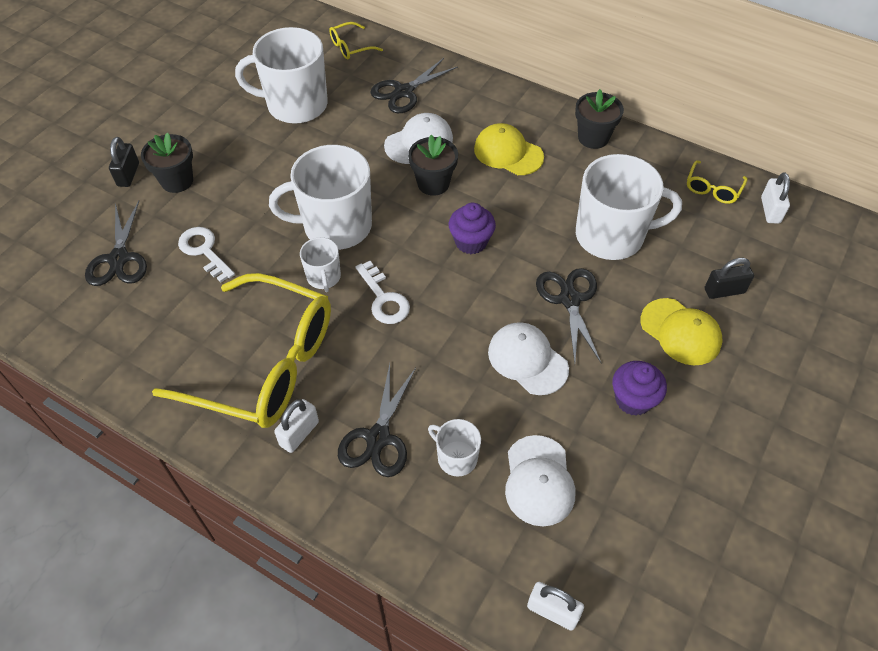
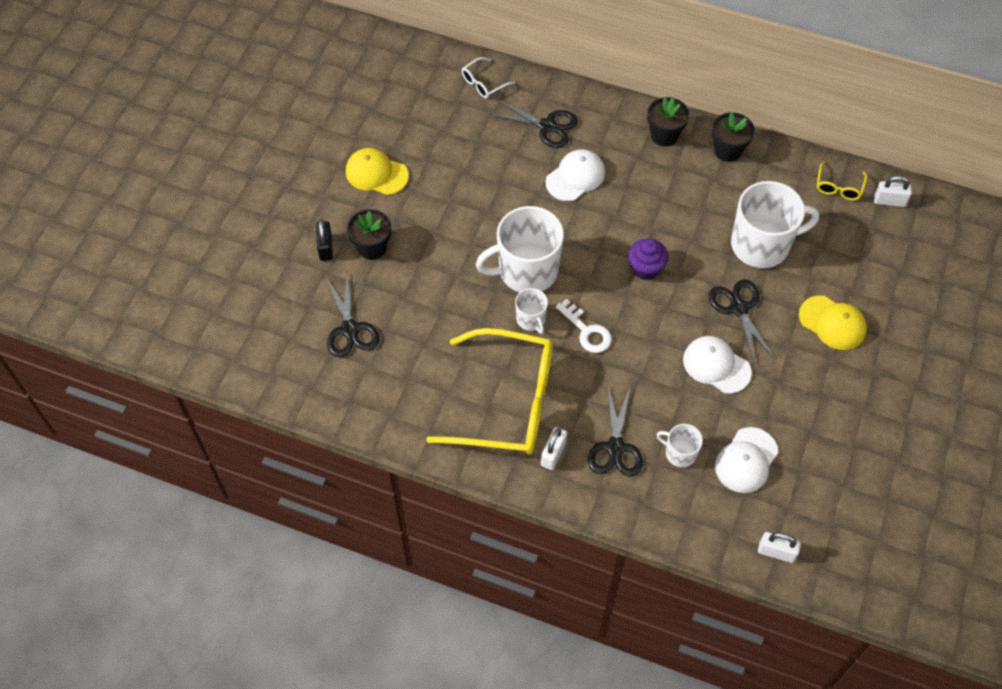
camera: 10 degrees left, 5 degrees up
(204, 251) = (421, 311): white key -> none
(295, 105) = (452, 154): white mug -> none
(350, 47) = (483, 83): yellow glasses -> white glasses
(404, 92) = (547, 126): black scissors -> black scissors turned 105 degrees counterclockwise
(433, 183) = (599, 217): black flower pot -> black flower pot (664, 135)
(508, 153) = (656, 177): yellow cap -> yellow cap (376, 173)
(539, 481) = (746, 460): white cap -> white cap turned 45 degrees clockwise
(633, 400) = (805, 385): purple cupcake -> none
(724, 291) = (861, 281): black padlock -> none
(770, 210) = (889, 201): white padlock -> white padlock turned 75 degrees counterclockwise

